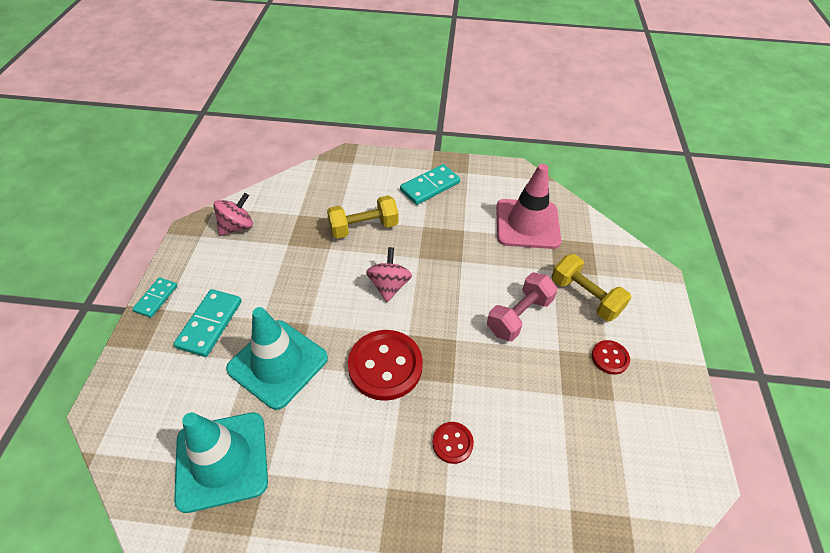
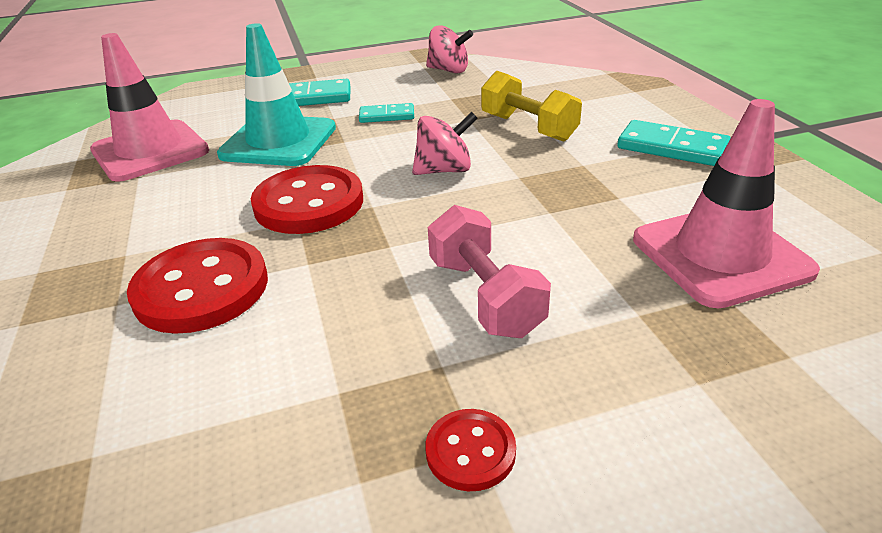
camera: 70 degrees right, 15 degrees down
(156, 298) = (325, 70): turquoise domino -> turquoise domino (387, 116)
(222, 460) = (150, 151): turquoise traffic cone -> pink traffic cone
(452, 443) = (201, 288): red button -> red button, size x1.99
(519, 316) = (485, 296): pink dumbbell -> pink dumbbell turned 45 degrees clockwise
(585, 297) = (611, 375): yellow dumbbell -> none

